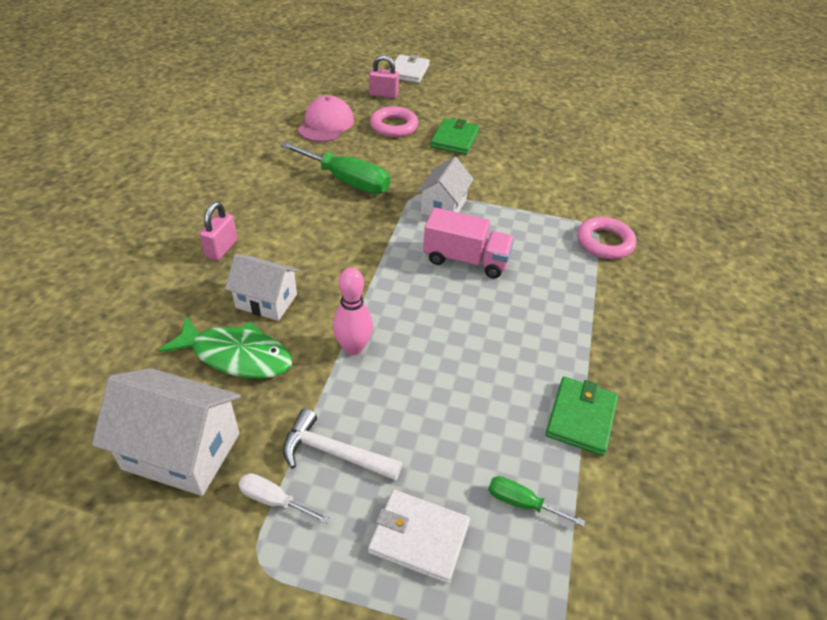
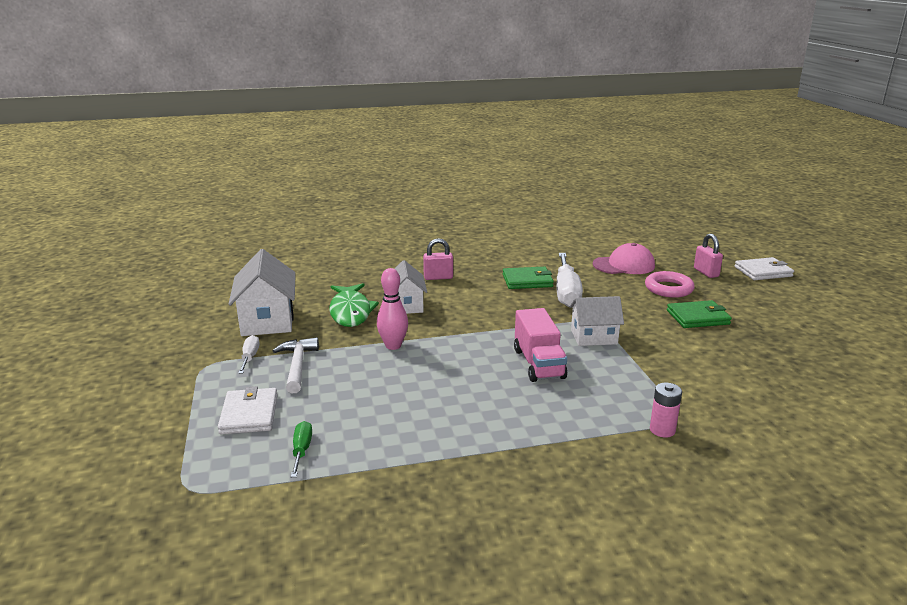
camera: 65 degrees right, 20 degrees down
(347, 181) = (566, 292): green screwdriver -> white screwdriver
(581, 417) = (409, 462): green wallet -> green wallet (527, 281)
(604, 242) = (662, 430): pink ring -> pink battery

